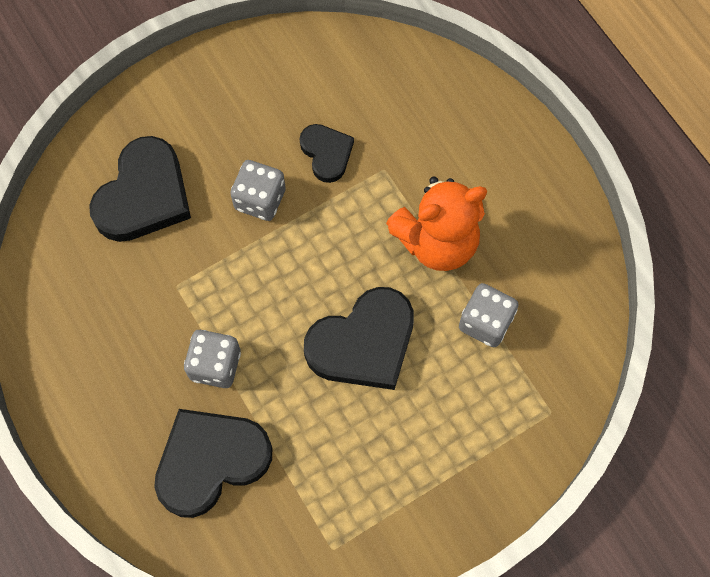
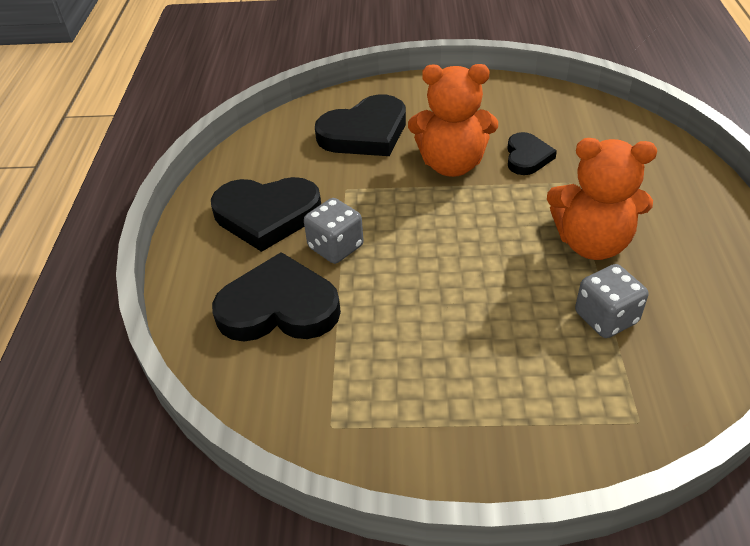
camera: 35 degrees right, 25 degrees down
(260, 200) = (451, 164): grey dice -> orange teddy bear
(363, 343) = (474, 284): black heart -> black heart (267, 215)

